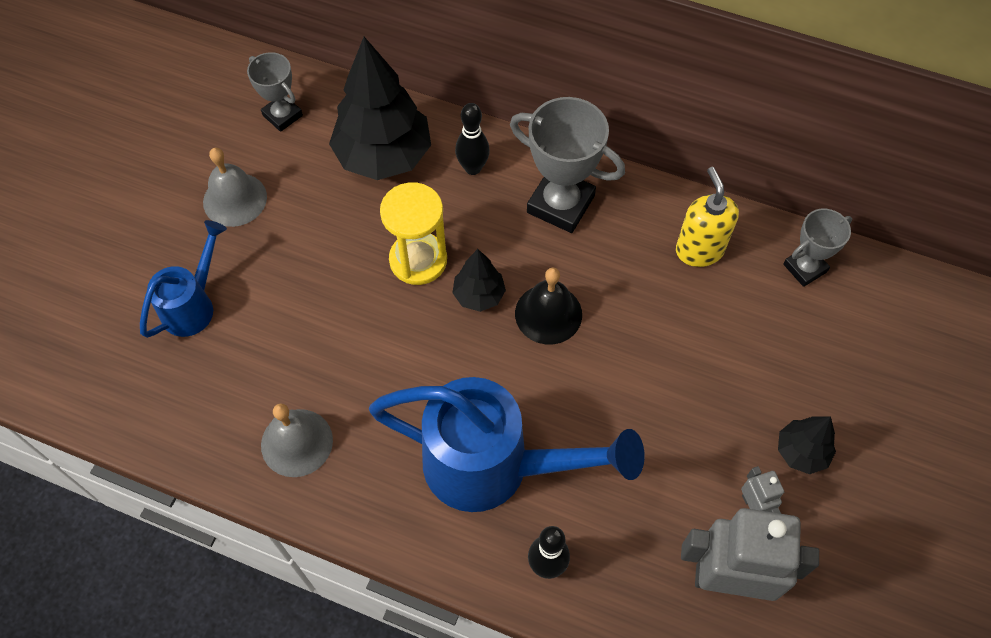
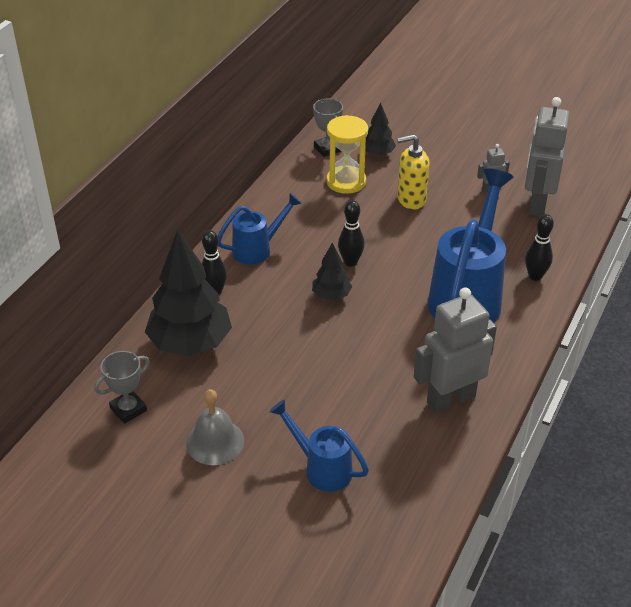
camera: 85 degrees left, 20 degrees down
(296, 442) = (450, 399): grey bell -> grey robot
(418, 260) = (296, 327): yellow hourglass -> yellow hourglass (346, 182)
(548, 314) = (350, 262): black bell -> black bowling pin
(560, 204) = (258, 249): grey trophy -> blue watering can
(699, 250) = (307, 189): yellow soap dispenser -> yellow soap dispenser (411, 200)
(801, 452) = (455, 167): black tree -> black tree (378, 153)

